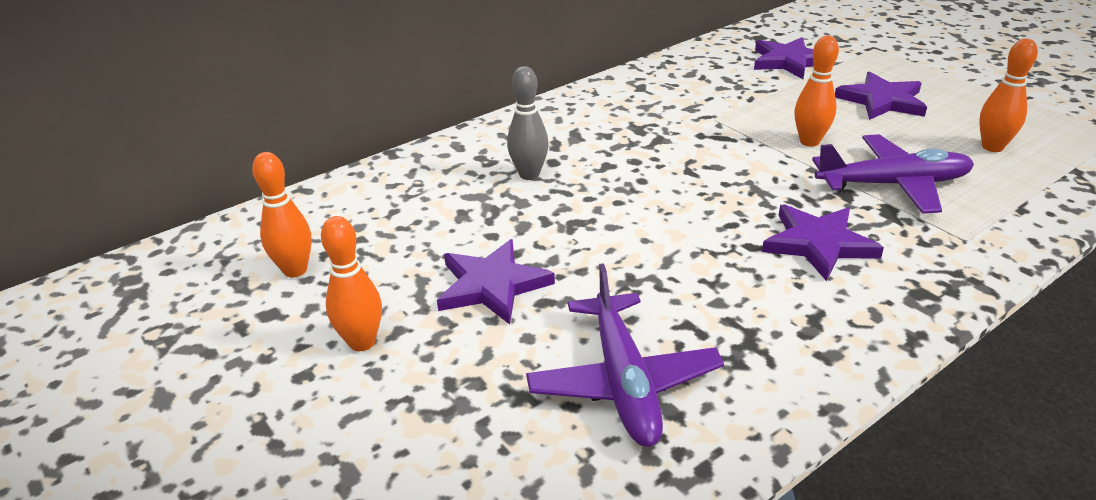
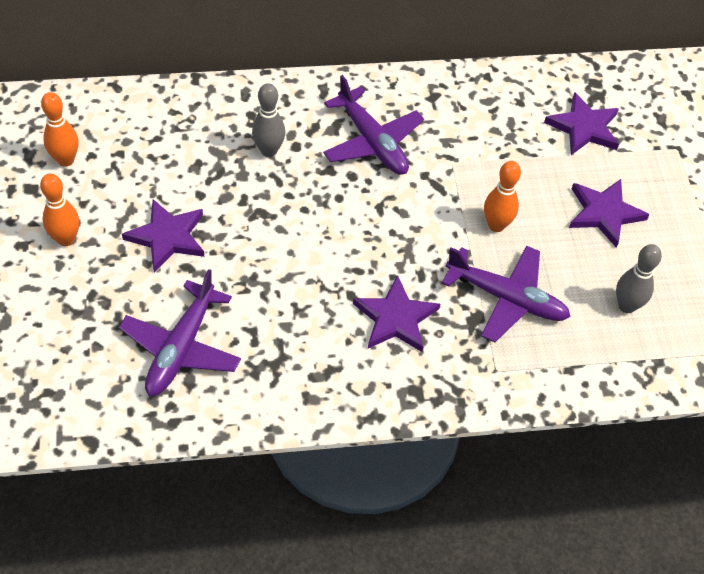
camera: 25 degrees right, 20 degrees up
(624, 132) = (372, 142): none -> purple plane
(992, 147) = (626, 306): orange bowling pin -> grey bowling pin

